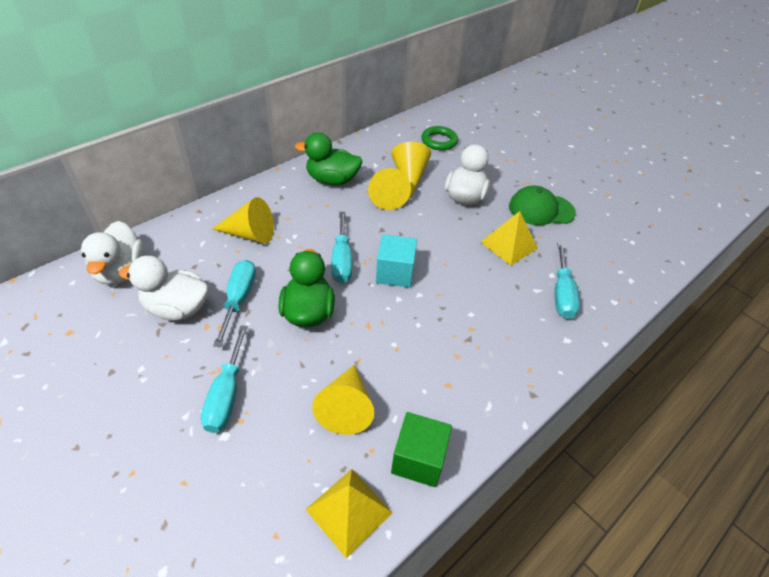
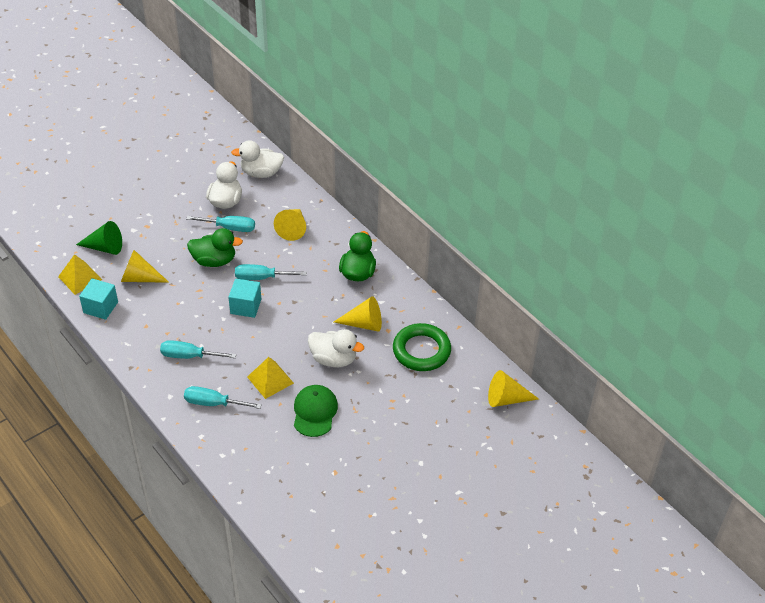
camera: 95 degrees right, 0 degrees up
(226, 394) = (158, 228): turquoise screwdriver -> turquoise screwdriver (189, 356)
(268, 478) = (105, 247): none -> green cone
(387, 196) = (335, 307): yellow cone -> yellow cone (506, 399)
(418, 459) = (100, 307): green cube -> turquoise cube
(439, 141) = (421, 351): green ring -> green ring, size x1.60

